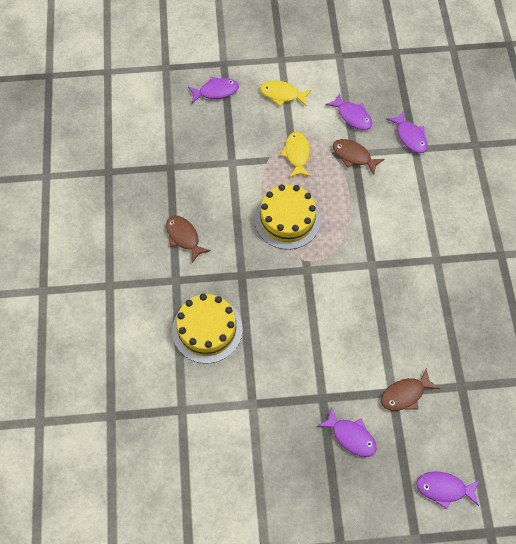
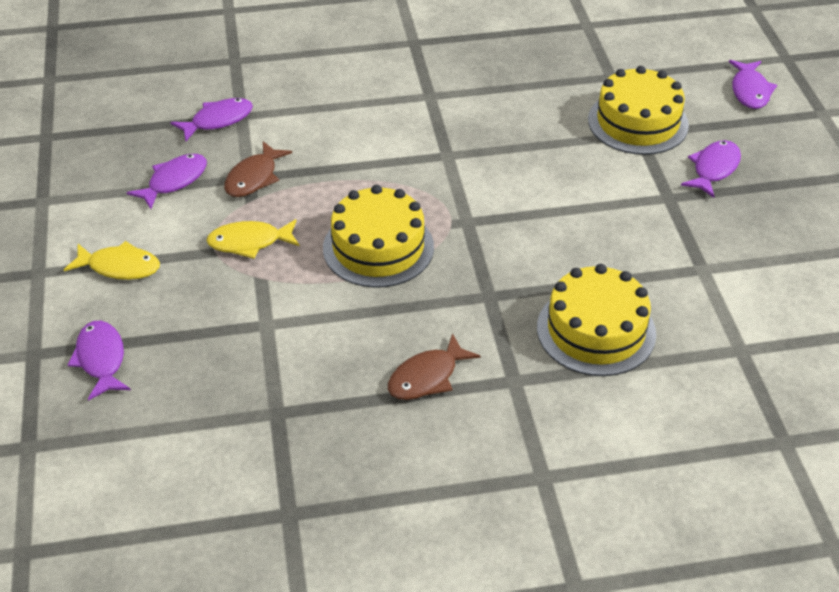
camera: 95 degrees left, 20 degrees down
(282, 94) = (119, 267): yellow fish -> yellow fish turned 90 degrees counterclockwise
(405, 394) = (638, 122): brown fish -> yellow cake

